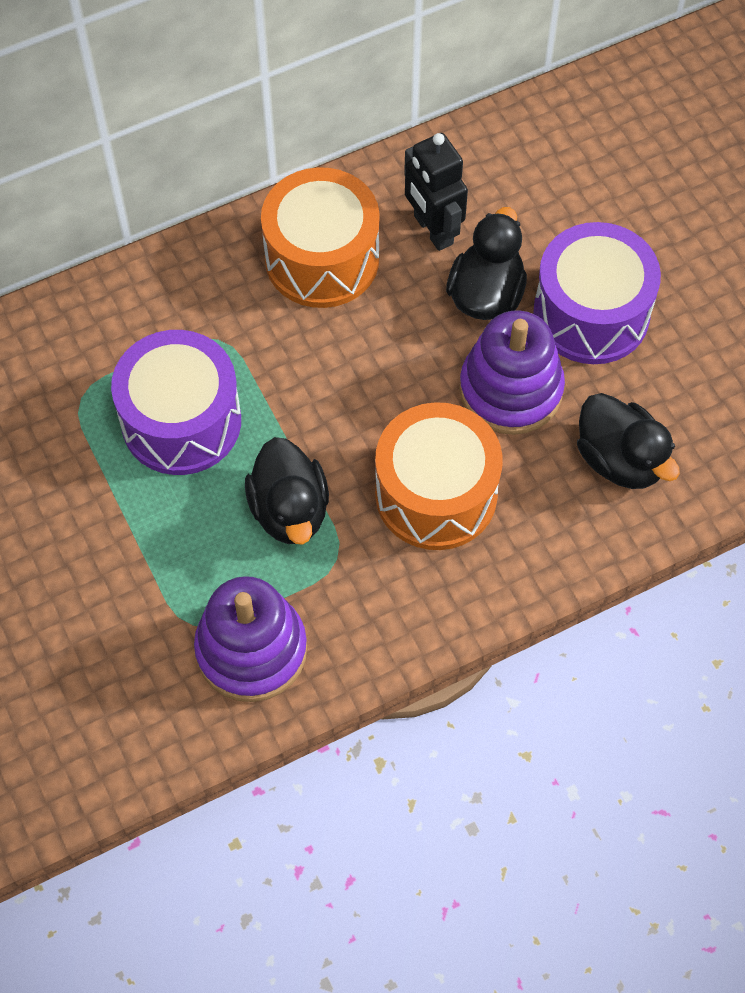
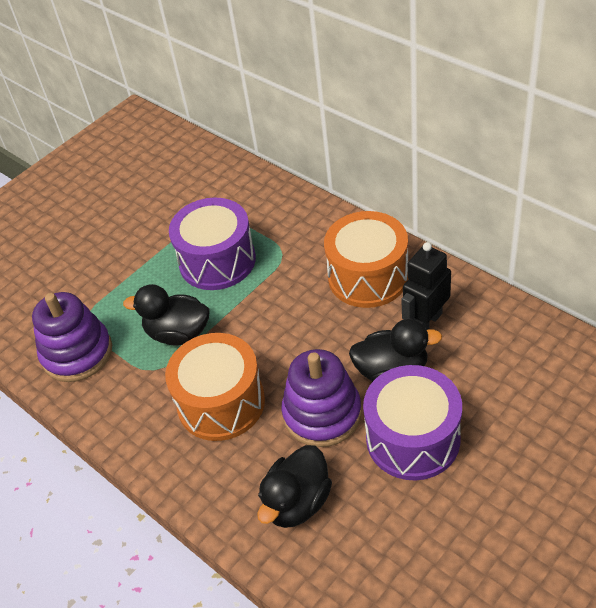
camera: 75 degrees right, 15 degrees down
(289, 510) = (178, 333): black duck -> black duck turned 45 degrees clockwise

